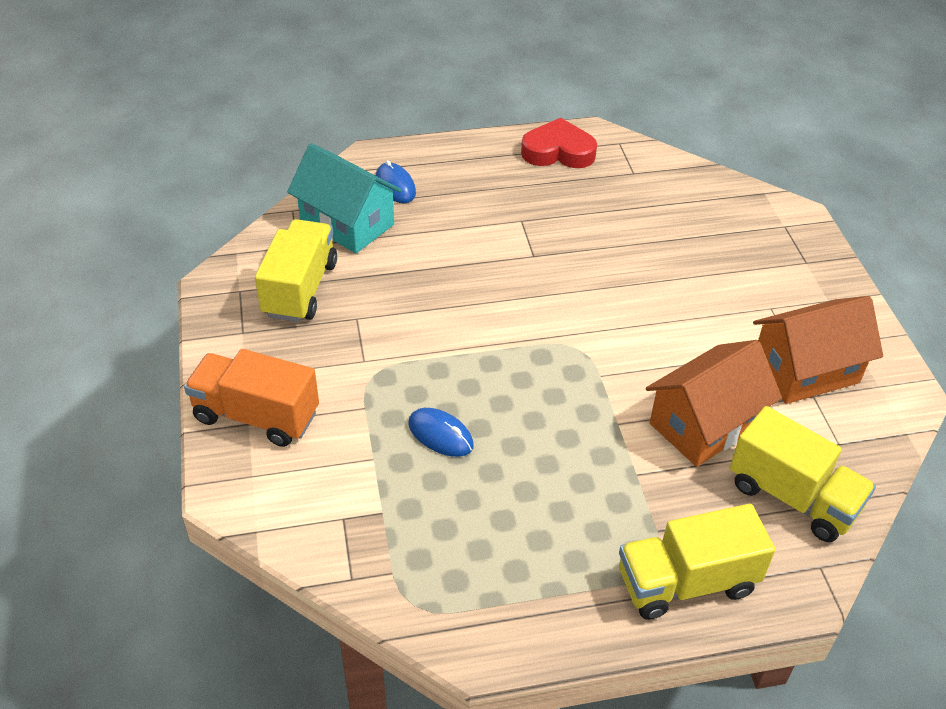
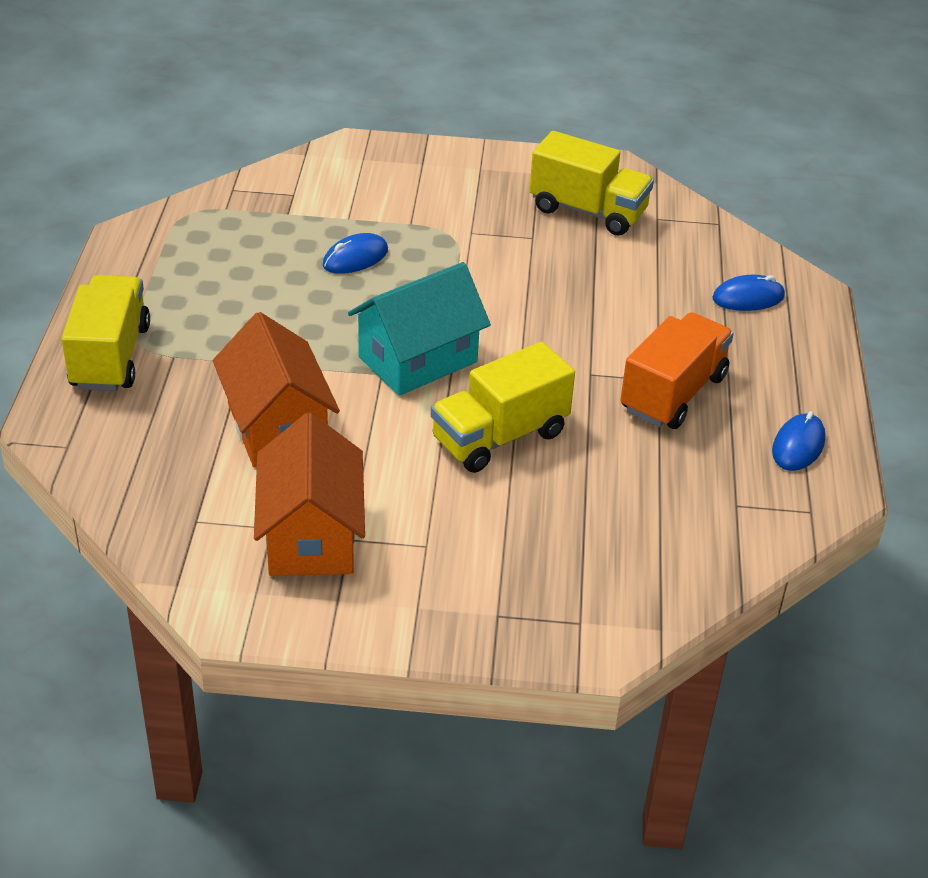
camera: 105 degrees right, 5 degrees down
(256, 416) = (429, 168): orange truck -> orange truck (673, 393)
(347, 223) = (686, 254): turquoise house -> turquoise house (418, 360)
(558, 151) = (798, 446): red heart -> blue mouse
(793, 497) = (153, 458): yellow truck -> yellow truck (499, 437)

